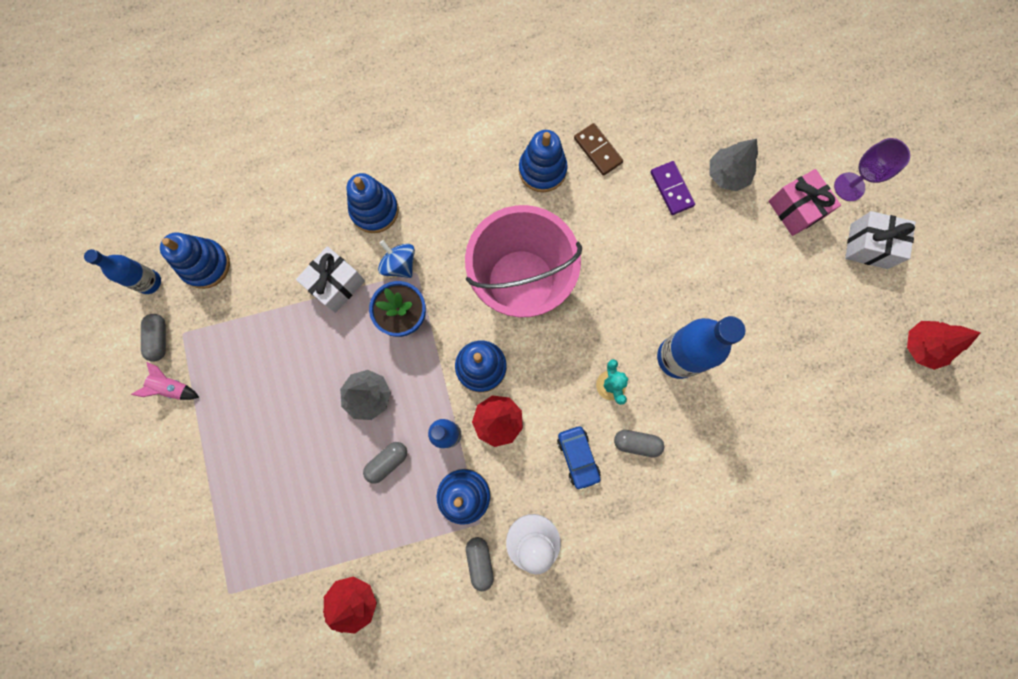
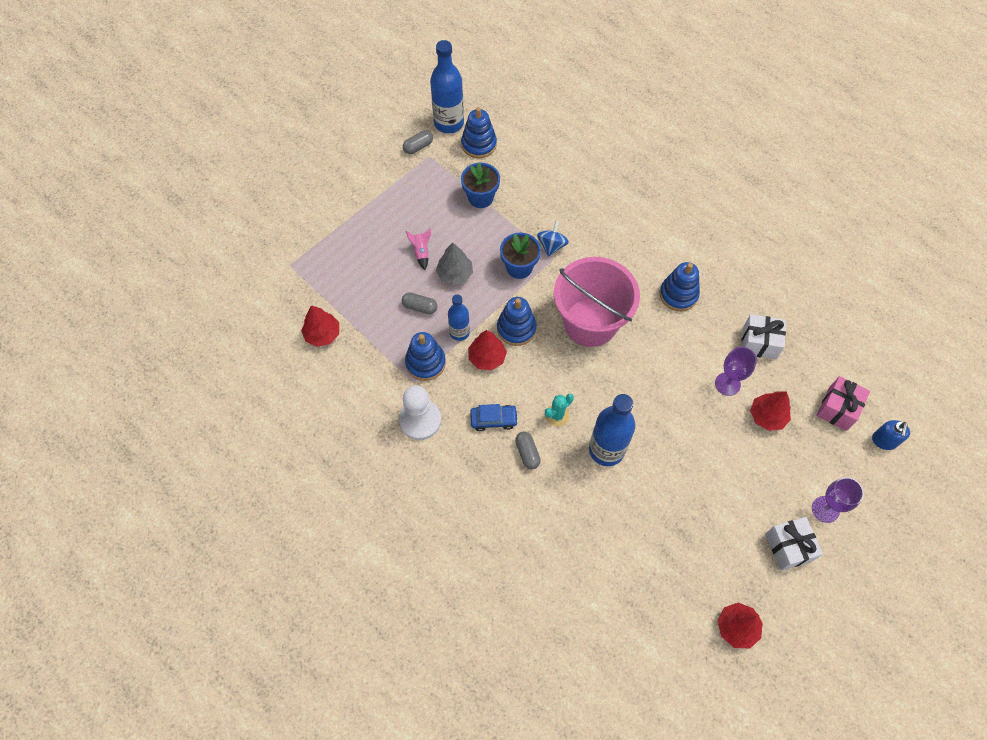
camera: 60 degrees right, 15 degrees down
(149, 282) = (449, 123): blue bottle -> blue bottle, size x1.68
(172, 387) = (394, 169): pink rocket -> pink rocket (421, 252)
(282, 306) = (480, 197): none -> blue flower pot
(336, 284) = (514, 218): white gift -> white gift (759, 343)
(374, 210) = (577, 213): blue stacking toy -> none
(480, 561) = (388, 394): grey capsule -> none
(578, 457) = (494, 419): blue car -> blue car turned 135 degrees counterclockwise
(597, 151) = (719, 321): brown domino -> none
(671, 189) = (727, 384): purple domino -> purple goblet
(727, 174) = (767, 416): grey tree -> red tree
(795, 209) = (777, 478): pink gift -> pink gift (837, 409)
(810, 86) = (884, 441): none -> blue soap dispenser

